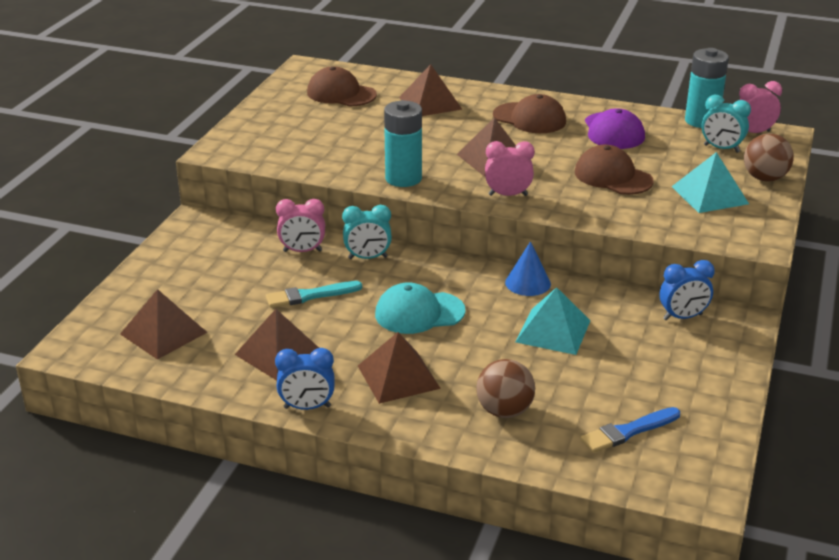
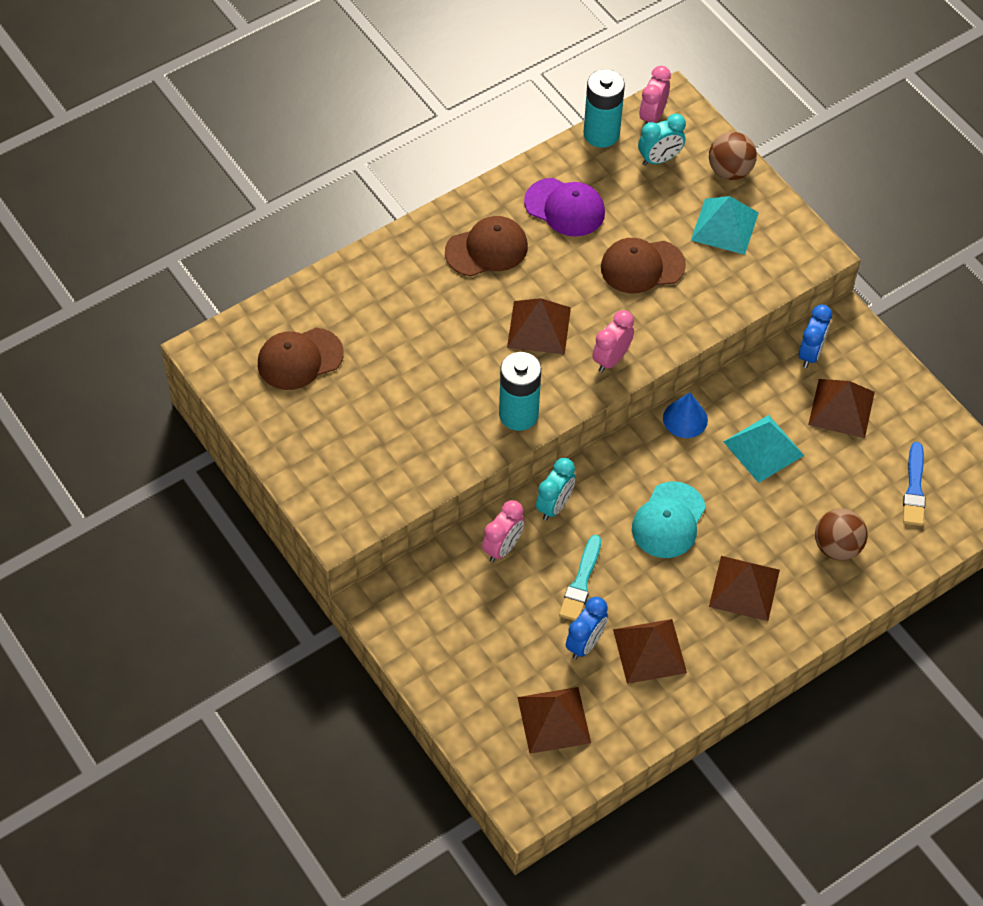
camera: 55 degrees left, 25 degrees up
(307, 407) = (737, 671): blue clock -> blue clock (585, 643)
(430, 103) = (386, 302): brown pyramid -> brown pyramid (841, 408)

